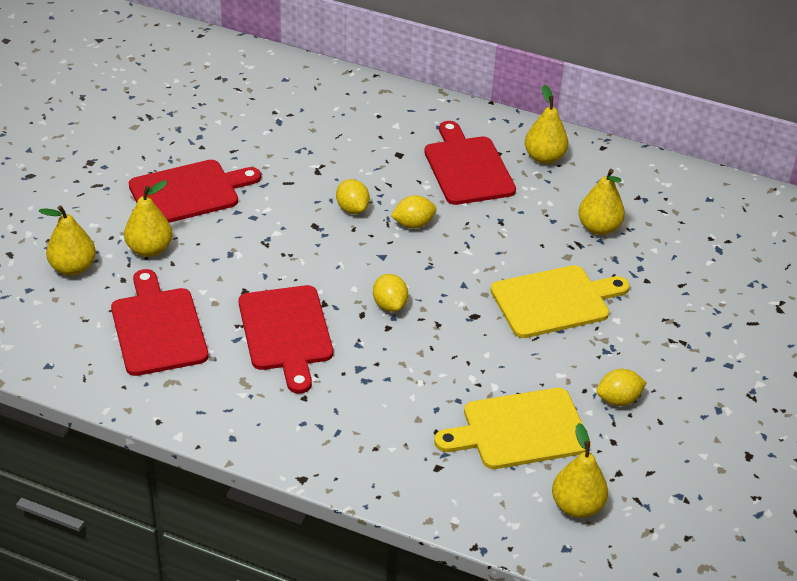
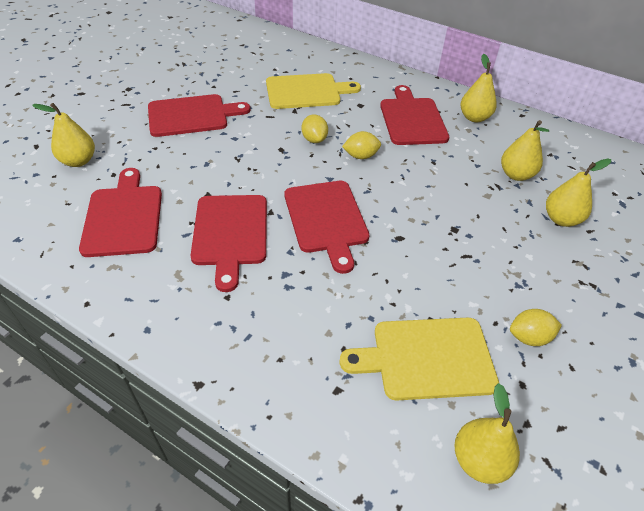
camera: 10 degrees right, 5 degrees up
(149, 249) = (144, 153): yellow pear -> yellow pear (561, 219)
(389, 305) = (326, 219): yellow lemon -> red cutting board
(555, 301) = (473, 232): yellow cutting board -> yellow cutting board (306, 91)

